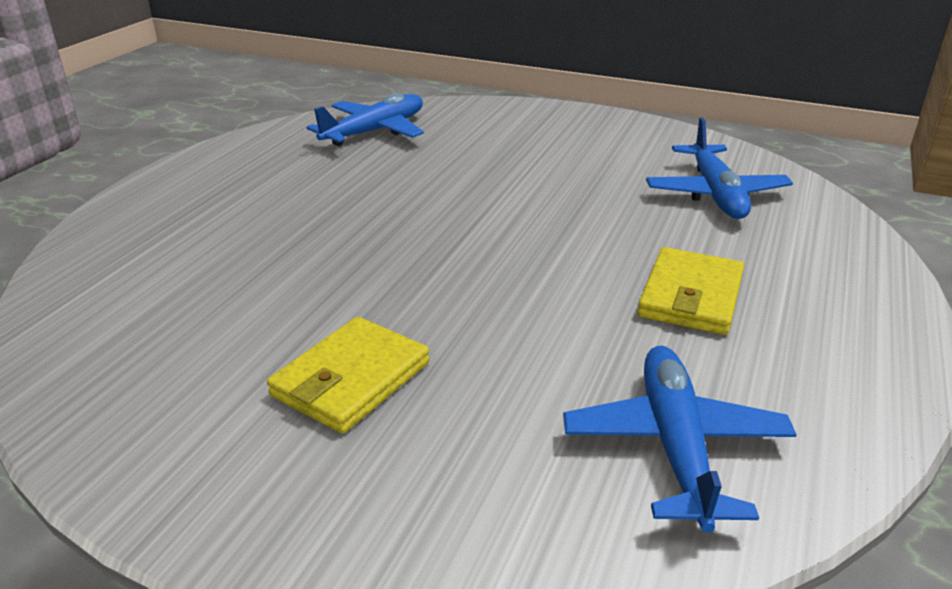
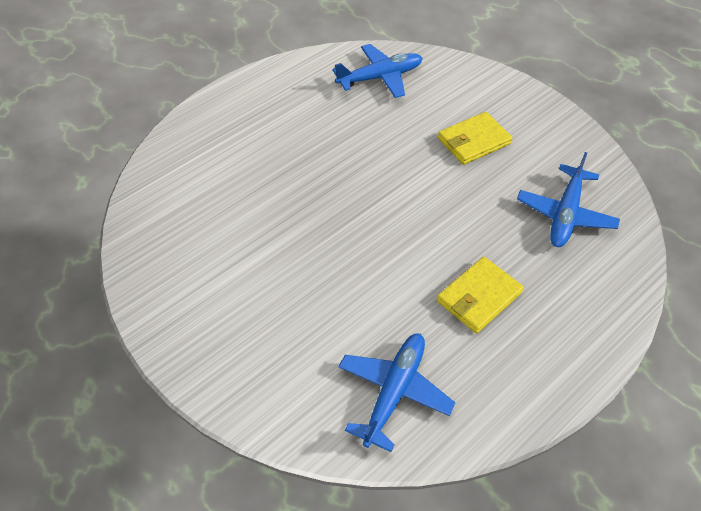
camera: 25 degrees right, 20 degrees up
(351, 379) = (263, 287): yellow wallet -> yellow wallet (473, 141)

